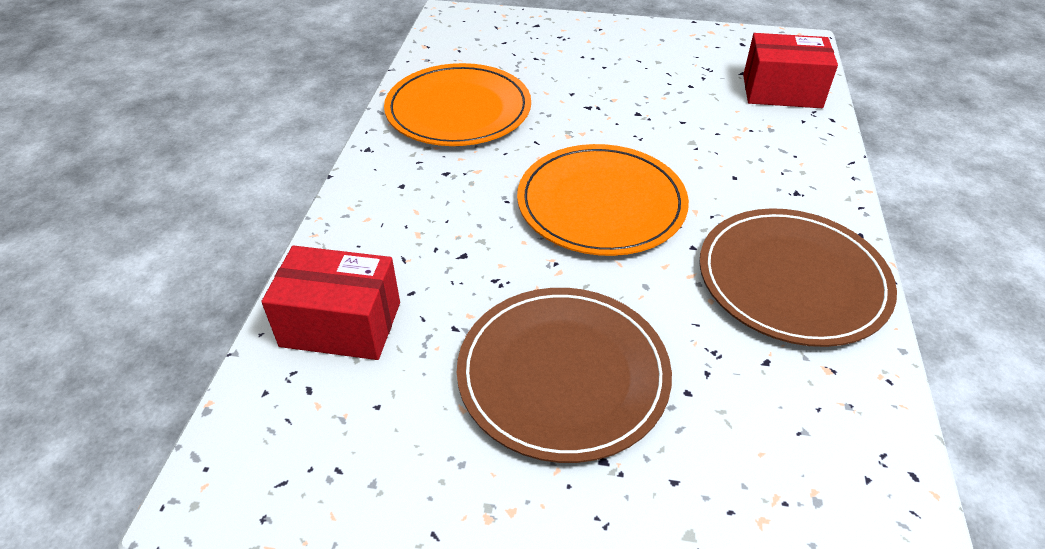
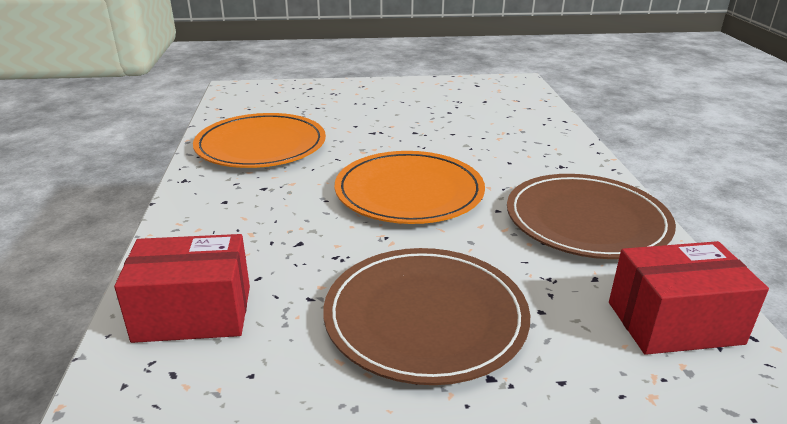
camera: 15 degrees left, 15 degrees down
(781, 91) = (519, 109): red box -> red box (674, 323)

